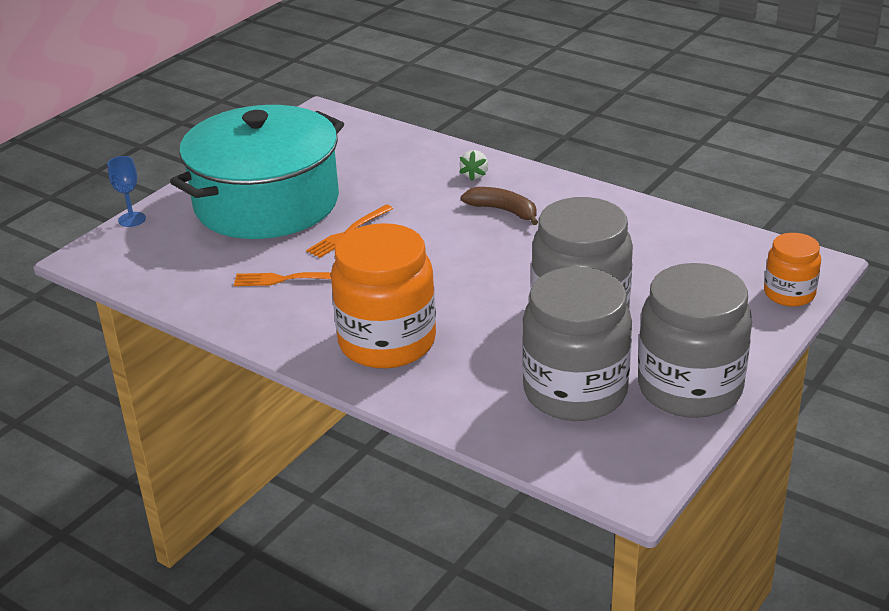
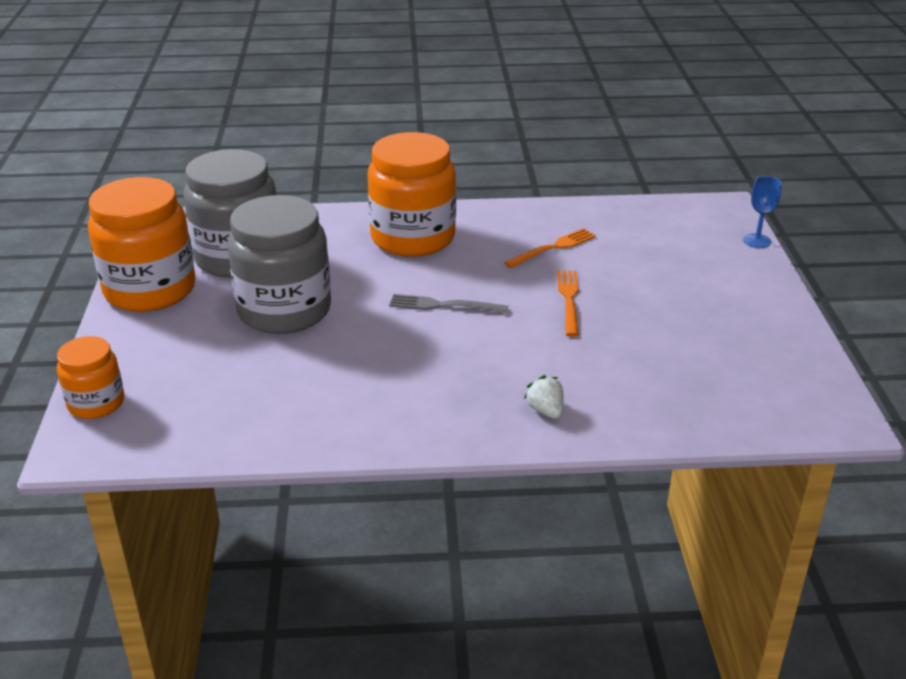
camera: 140 degrees right, 0 degrees up
(266, 203) = (685, 297): turquoise pot -> none
(446, 266) = (443, 305): none -> grey fork
(503, 211) = (461, 380): brown banana -> none
(689, 388) = (150, 290): grey jar -> orange jar

